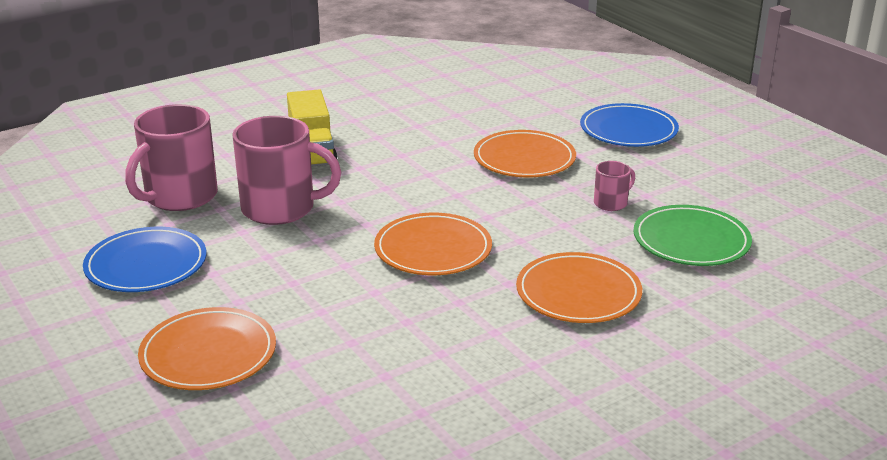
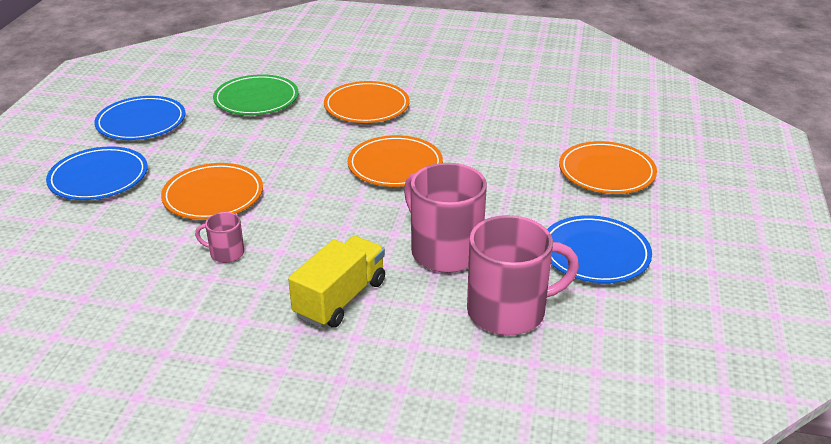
camera: 135 degrees left, 5 degrees up
(611, 203) = (241, 137): pink mug -> pink mug (226, 253)
(716, 172) = (141, 122): none -> blue plate

